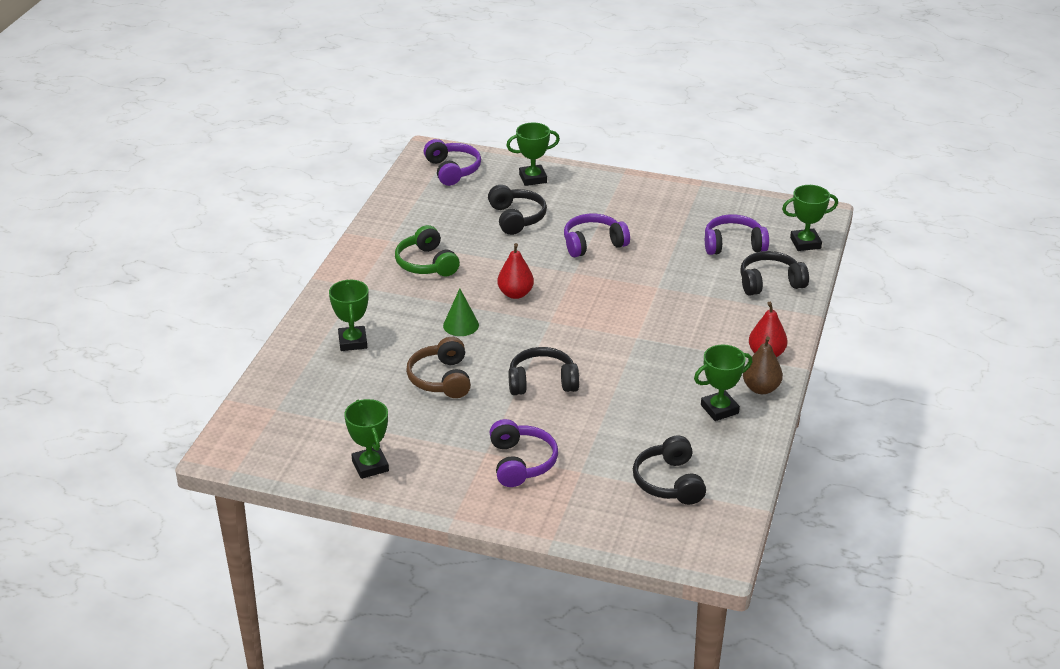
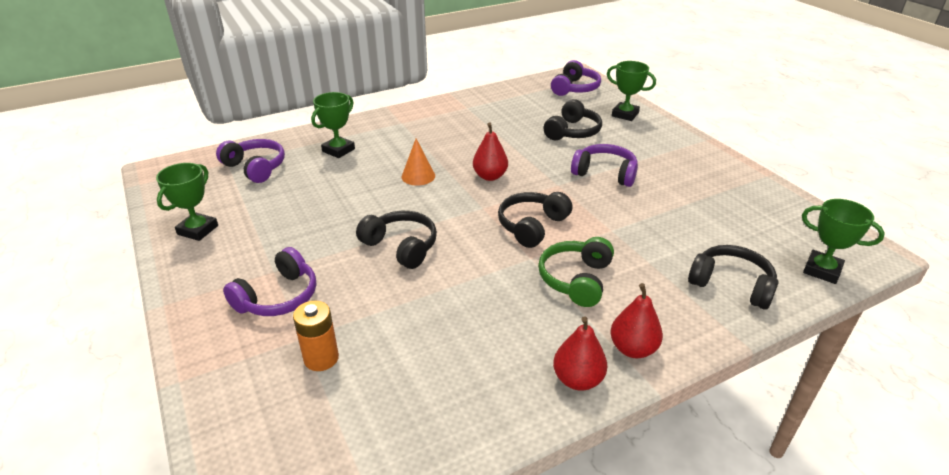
camera: 45 degrees right, 0 degrees up
(426, 263) = (464, 130): green headphones -> green headphones (576, 279)
(441, 379) = (343, 202): brown headphones -> none
(461, 325) = (418, 176): green cone -> orange cone
(612, 472) = (321, 358): none -> orange battery
(669, 482) = (347, 408): black headphones -> black headphones (532, 226)
(719, 409) = (505, 370): green trophy -> none
(733, 245) = (736, 234): purple headphones -> purple headphones (255, 167)
(761, 388) = (577, 379): brown pear -> red pear

